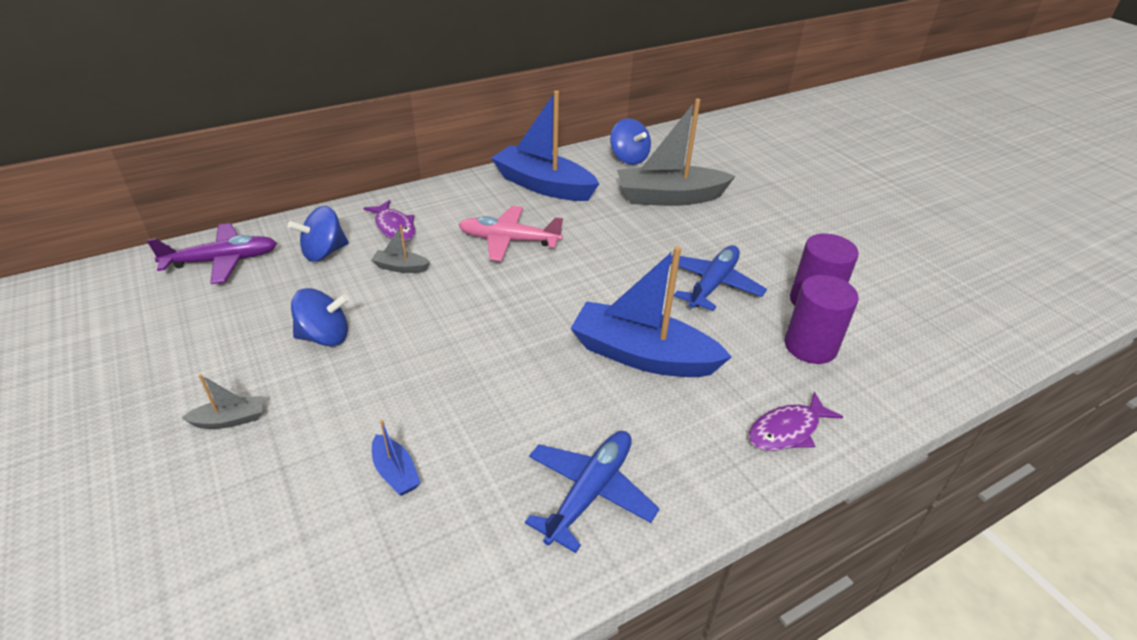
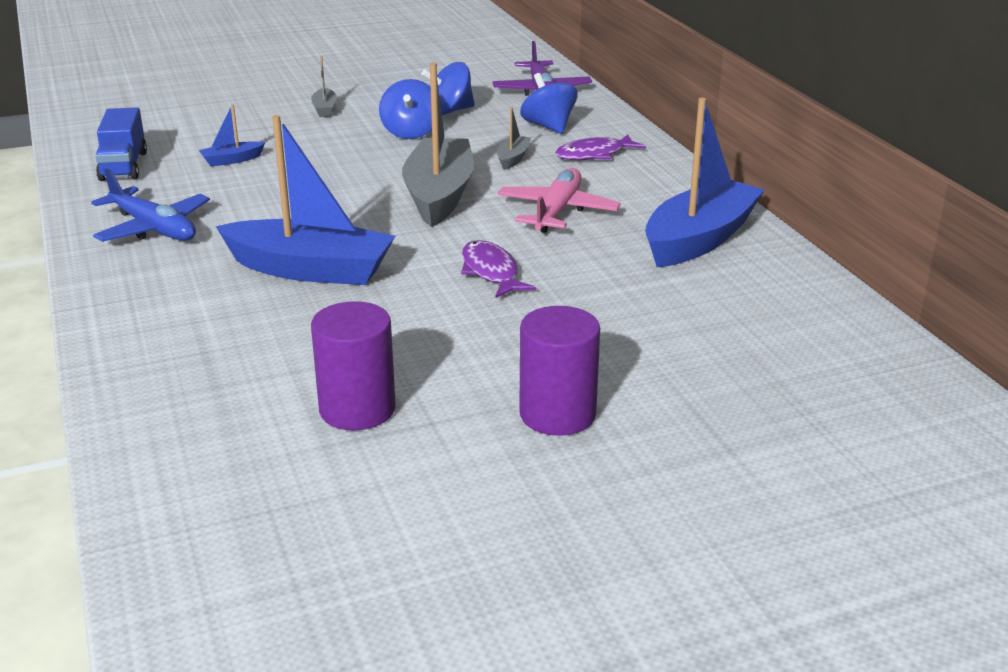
camera: 100 degrees right, 10 degrees down
(411, 590) = (123, 166): none -> blue truck
(629, 158) = (803, 313): blue spinning top -> blue spinning top (449, 111)
(642, 355) = (310, 270): blue boat -> blue boat turned 75 degrees clockwise
(669, 197) = (668, 333): grey boat -> grey boat (439, 195)
(712, 285) = (424, 333): blue plane -> none
(787, 430) = (148, 335): purple fish -> purple fish (491, 272)
(810, 346) = (267, 383): purple cylinder -> purple cylinder (557, 414)

